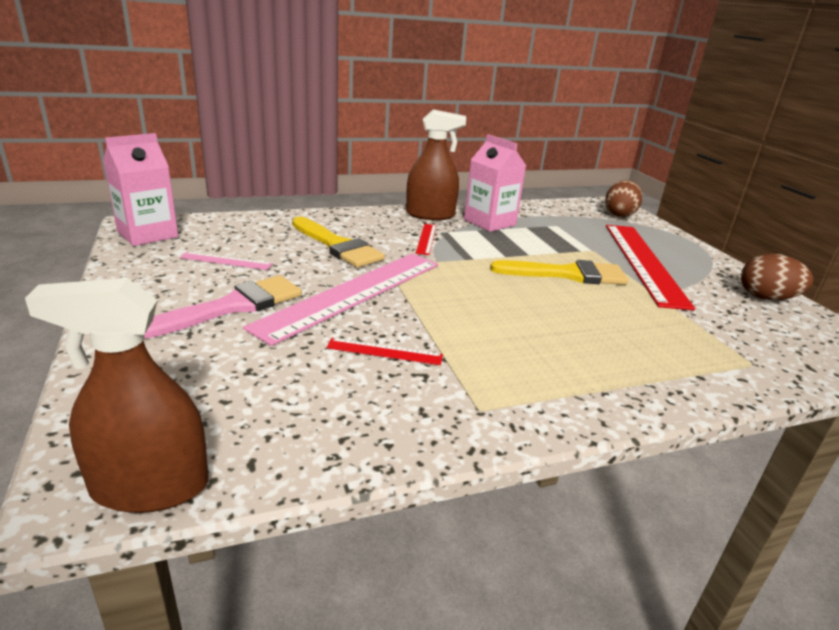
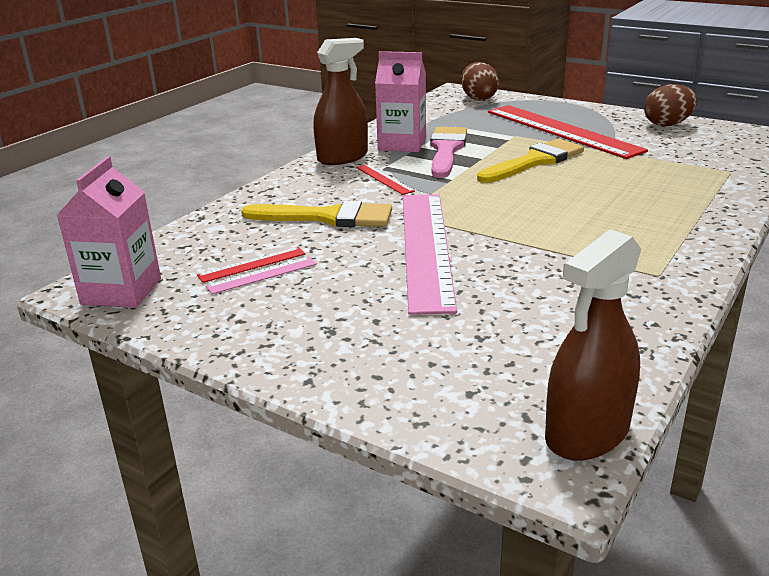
camera: 35 degrees left, 0 degrees up
(232, 306) = (359, 304): pink brush -> pink brush (446, 150)
(384, 351) = (536, 273): red ruler -> red ruler (252, 264)

